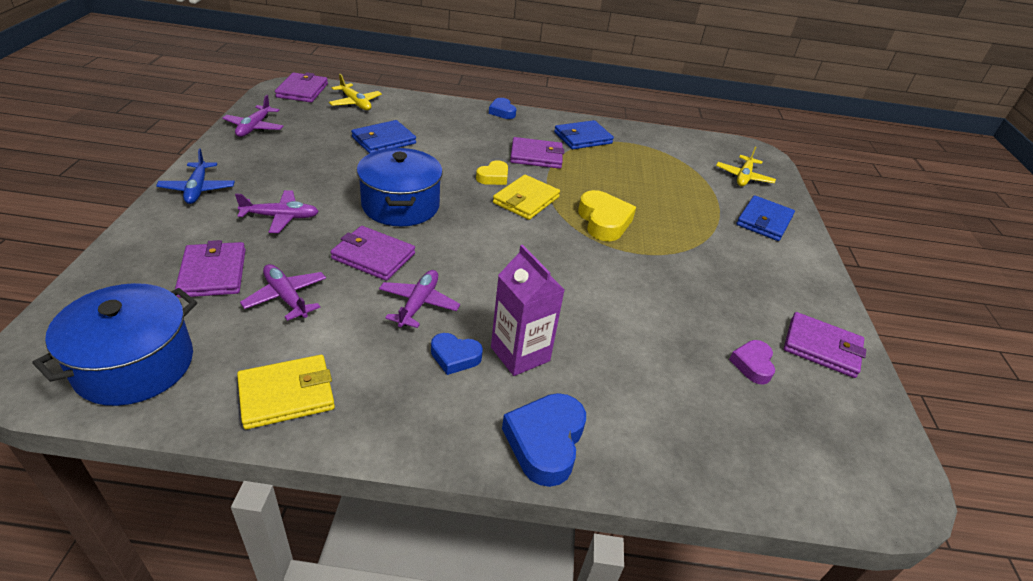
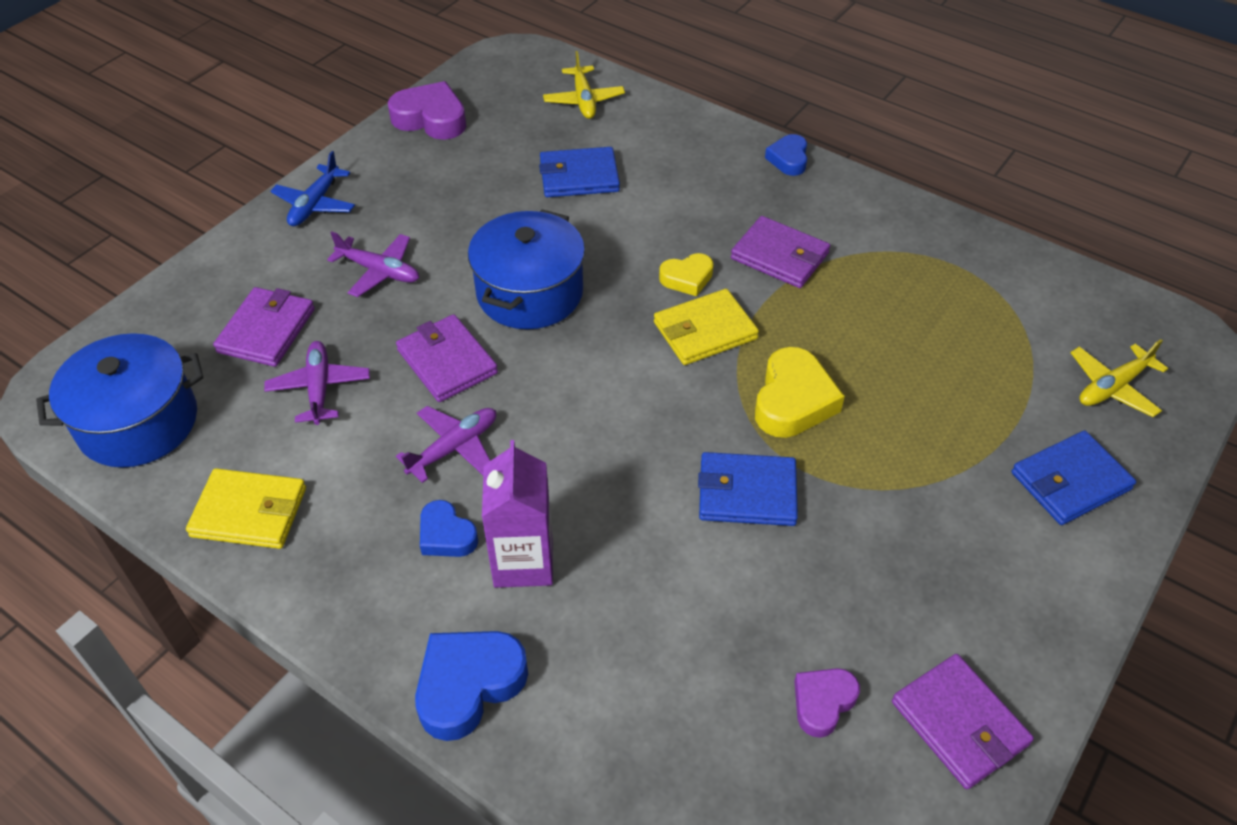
camera: 35 degrees right, 10 degrees up
(254, 127) = (431, 119): purple plane -> purple heart
(302, 90) = (528, 64): purple wallet -> none
(582, 138) = (883, 238): blue wallet -> blue wallet (747, 492)

